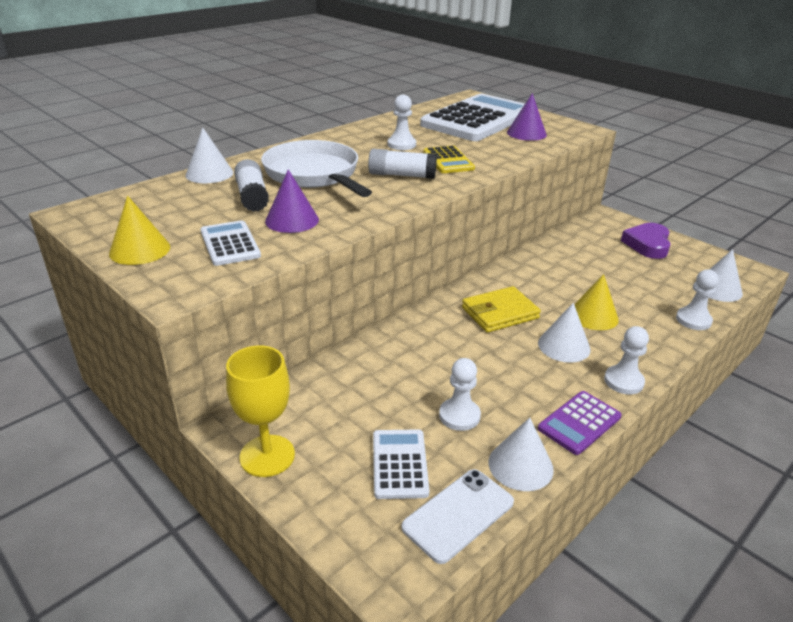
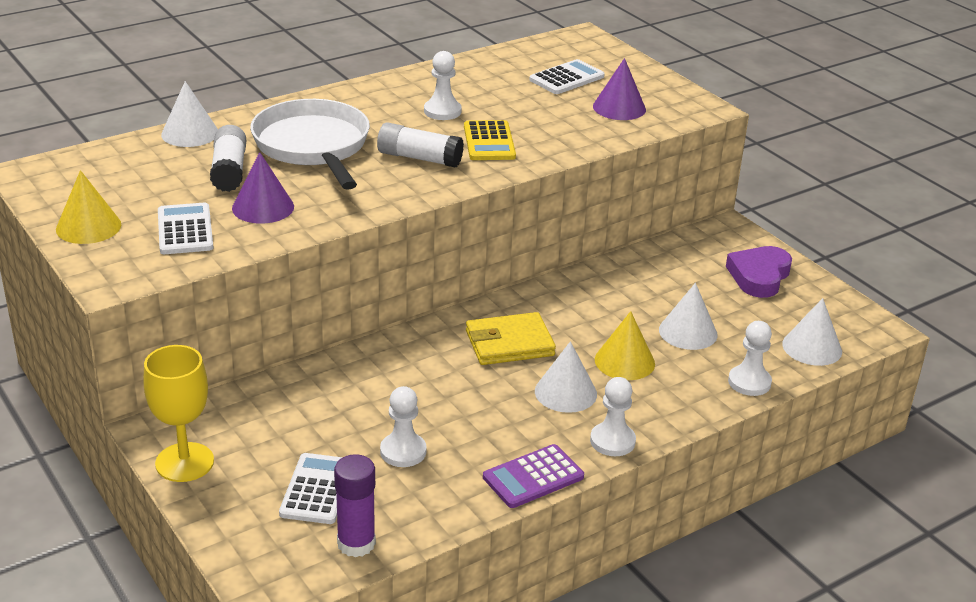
camera: 10 degrees right, 0 degrees up
(458, 514) = (356, 543): white phone -> purple glue stick
(477, 119) = (566, 78): white calculator -> white calculator, size x0.45
(520, 465) = (444, 509): white cone -> white cone (688, 332)

